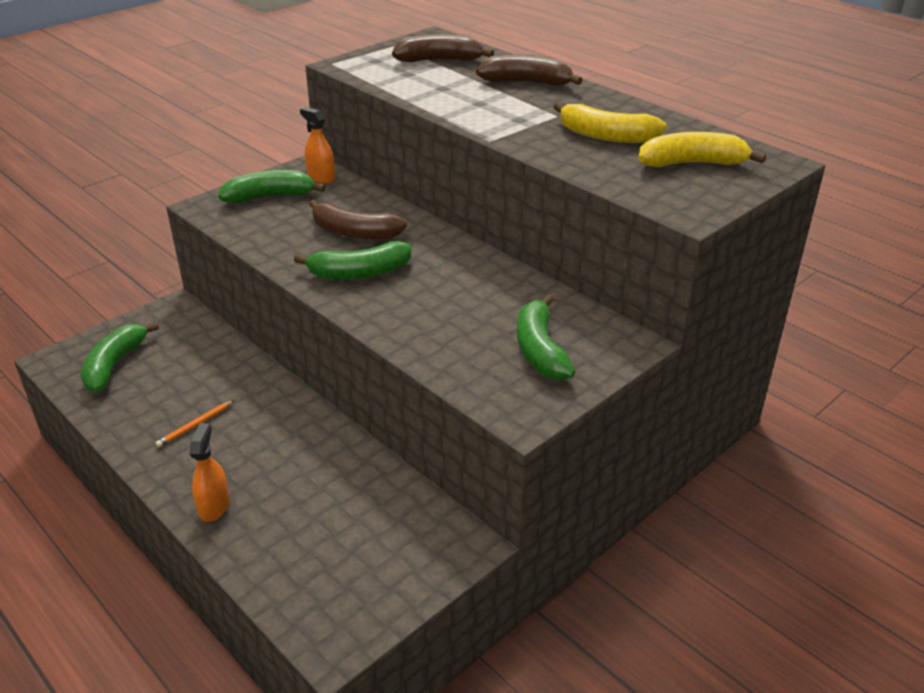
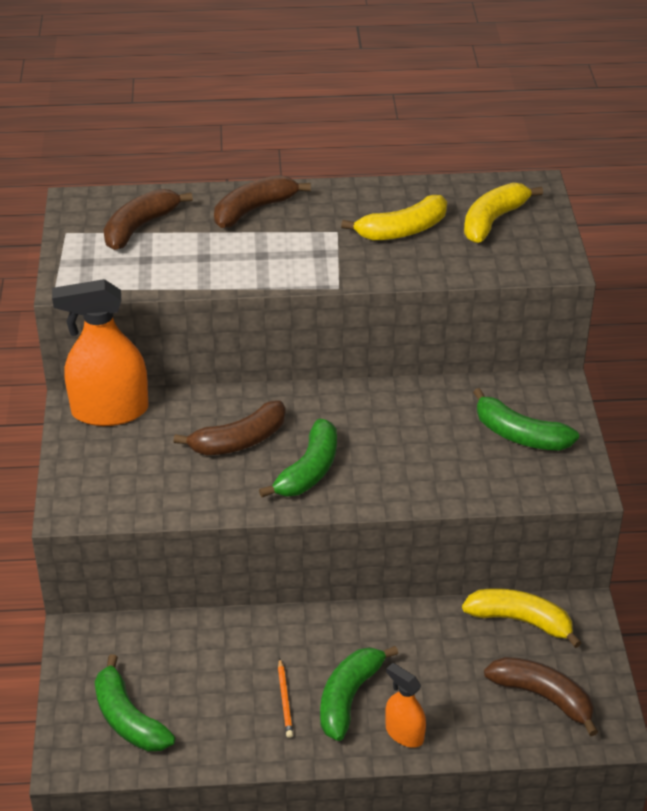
camera: 50 degrees left, 5 degrees up
(270, 196) = (105, 460): green banana -> green banana (349, 697)
(321, 177) = (110, 411): orange spray bottle -> orange spray bottle, size x1.92
(333, 572) = (543, 697): none -> brown banana
(412, 511) = (520, 621): none -> yellow banana

